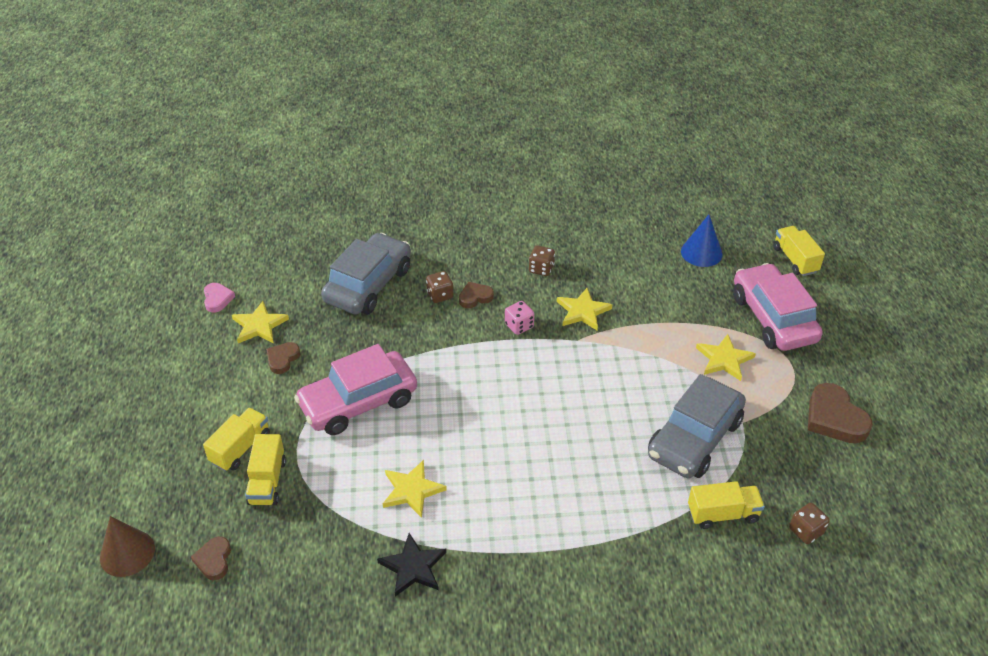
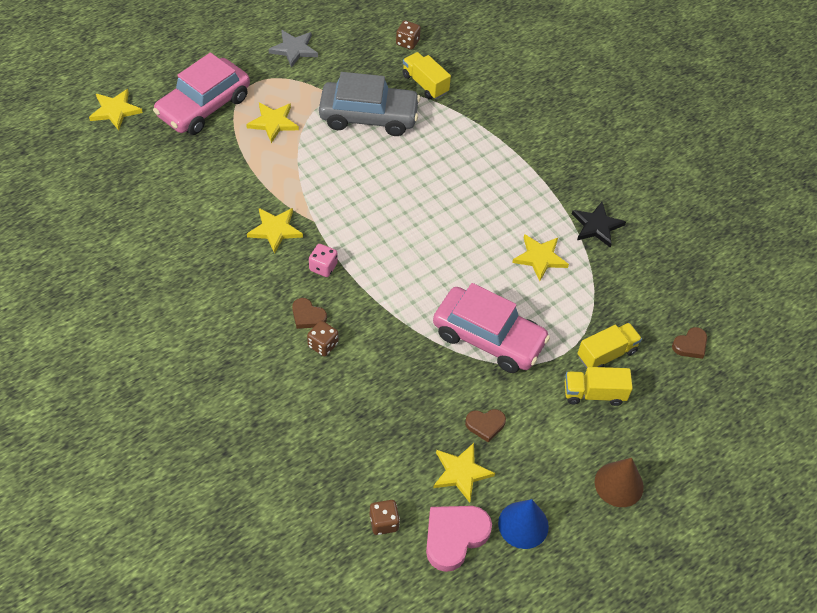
camera: 125 degrees left, 10 degrees up
(127, 553) = (733, 405): brown cone -> brown cone (619, 484)
(217, 299) = (454, 537): pink heart -> pink heart, size x1.75
(368, 285) = (347, 412): grey car -> none
(541, 269) = (236, 282): brown dice -> brown dice (384, 522)
(701, 253) = (141, 175): blue cone -> blue cone (523, 525)
(795, 260) = (115, 110): yellow truck -> yellow star
(834, 418) = (294, 49): brown heart -> grey star

